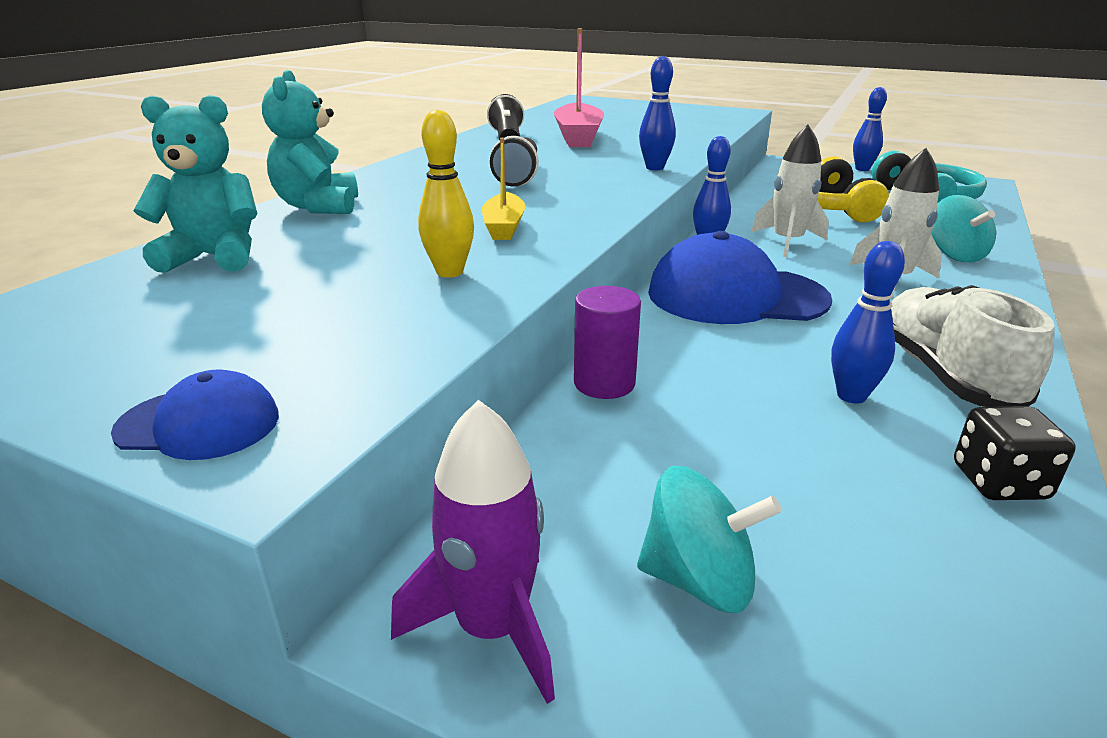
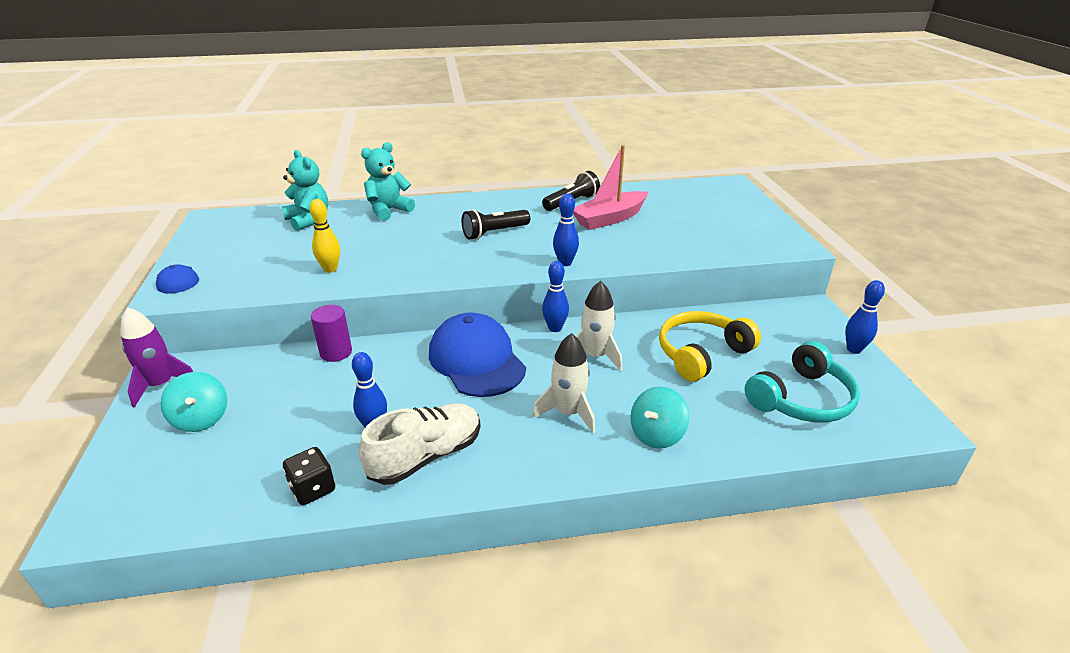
camera: 55 degrees right, 5 degrees up
(504, 227) = (402, 259): yellow boat -> none

